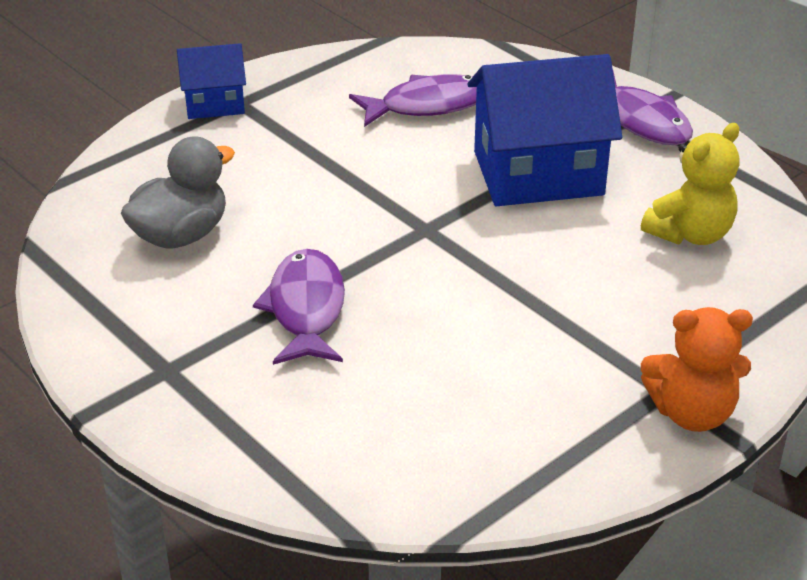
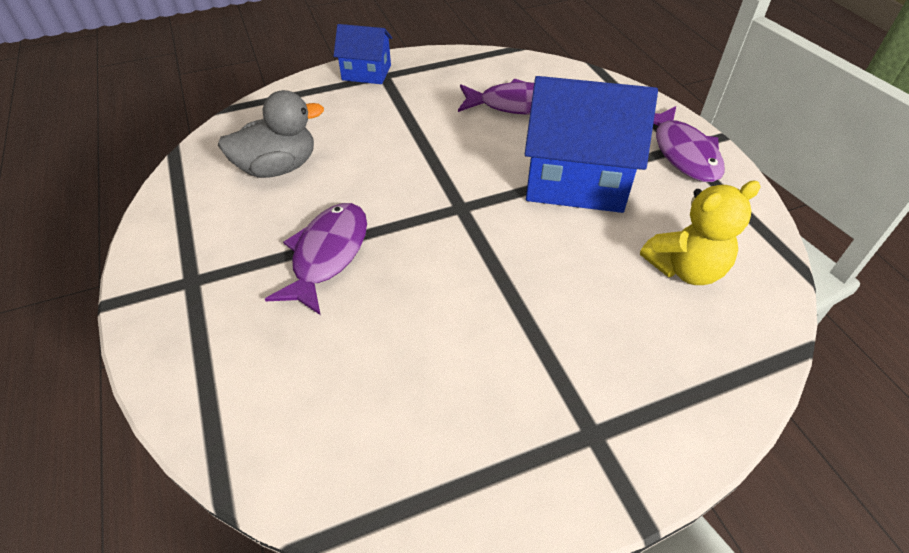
camera: 20 degrees right, 10 degrees up
(692, 413) = (609, 469): orange teddy bear -> none

